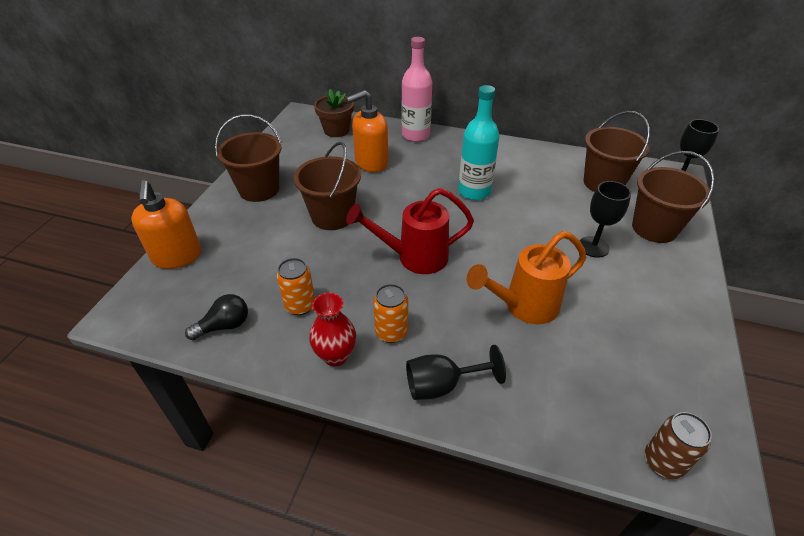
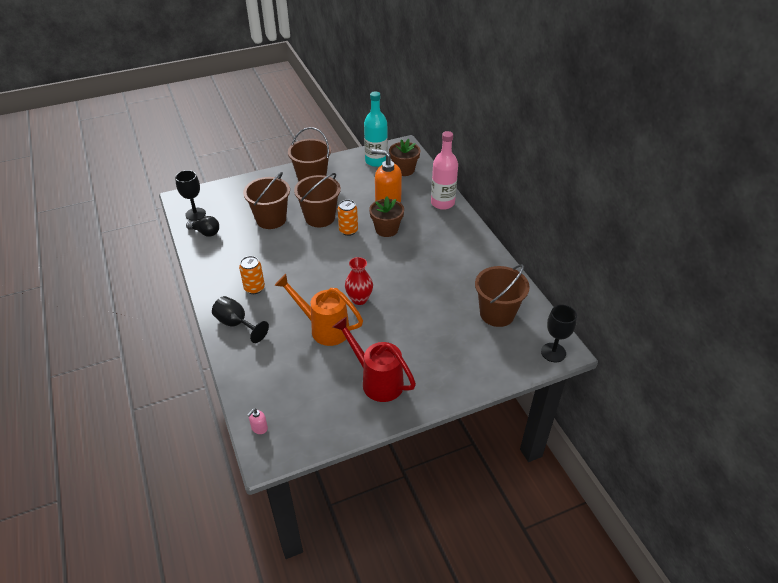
camera: 50 degrees right, 0 degrees up
(177, 257) = (233, 188): orange soap dispenser -> none
(300, 305) = (241, 247): orange can -> orange can (348, 230)
(335, 356) = (221, 278): red vase -> red vase (359, 299)
(411, 183) = (386, 229): none -> brown flower pot
(414, 257) = (319, 266): red watering can -> red watering can (377, 381)
(474, 191) = (411, 259): turquoise bottle -> turquoise bottle (376, 161)
(593, 247) = (414, 336): black goblet -> black goblet (195, 214)
(654, 228) = (470, 359): brown bucket -> brown bucket (271, 219)
(663, 462) = (259, 428): brown can -> pink soap dispenser

